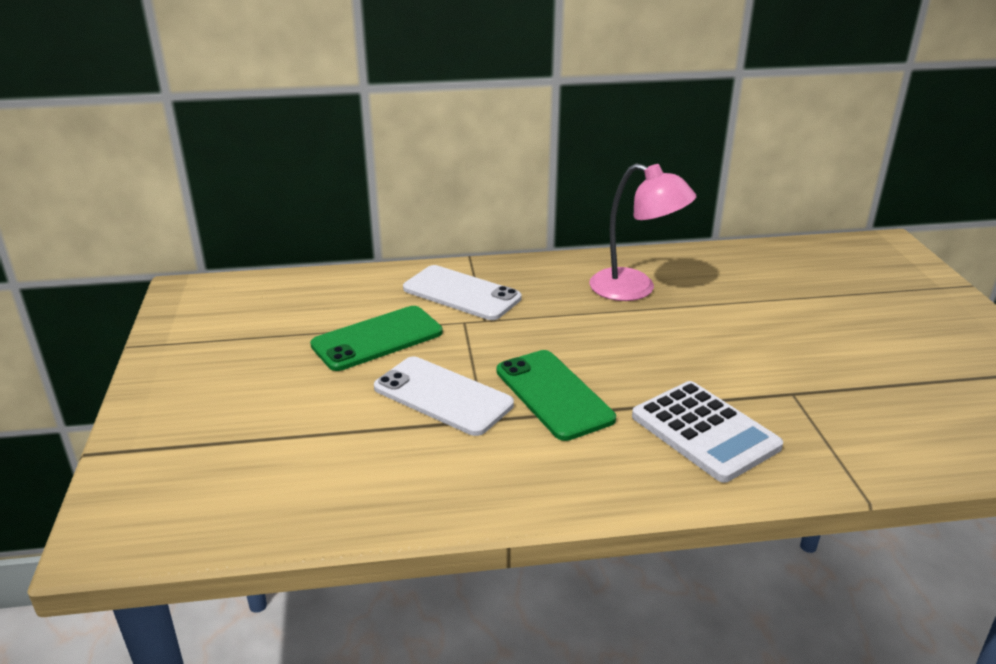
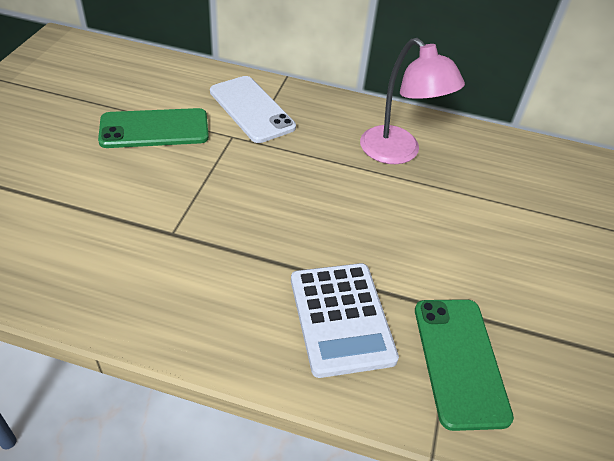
camera: 20 degrees right, 15 degrees up
(443, 396) = (159, 199): white phone -> none
(553, 395) = (245, 231): green phone -> green phone (459, 361)

